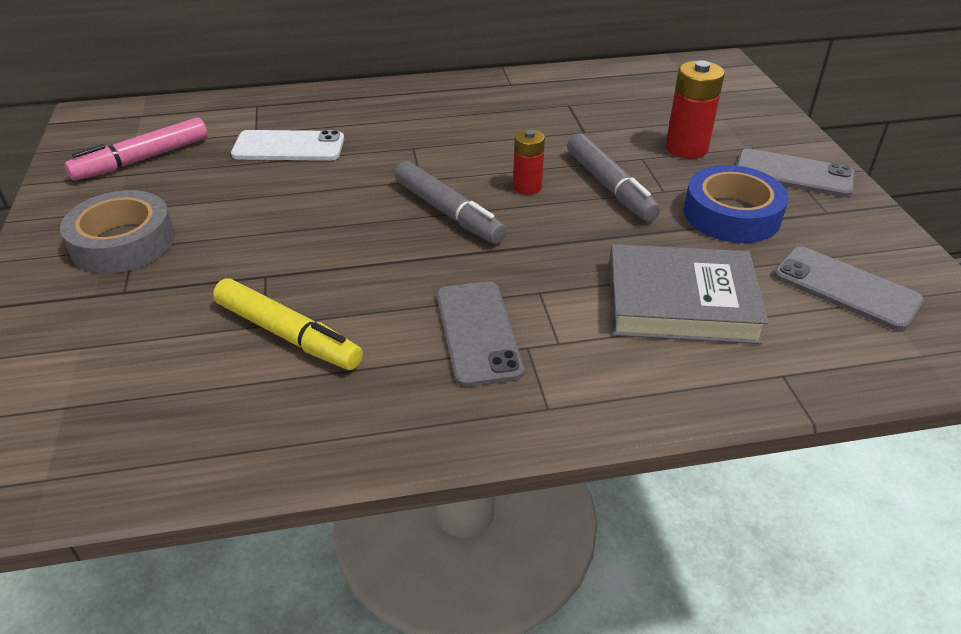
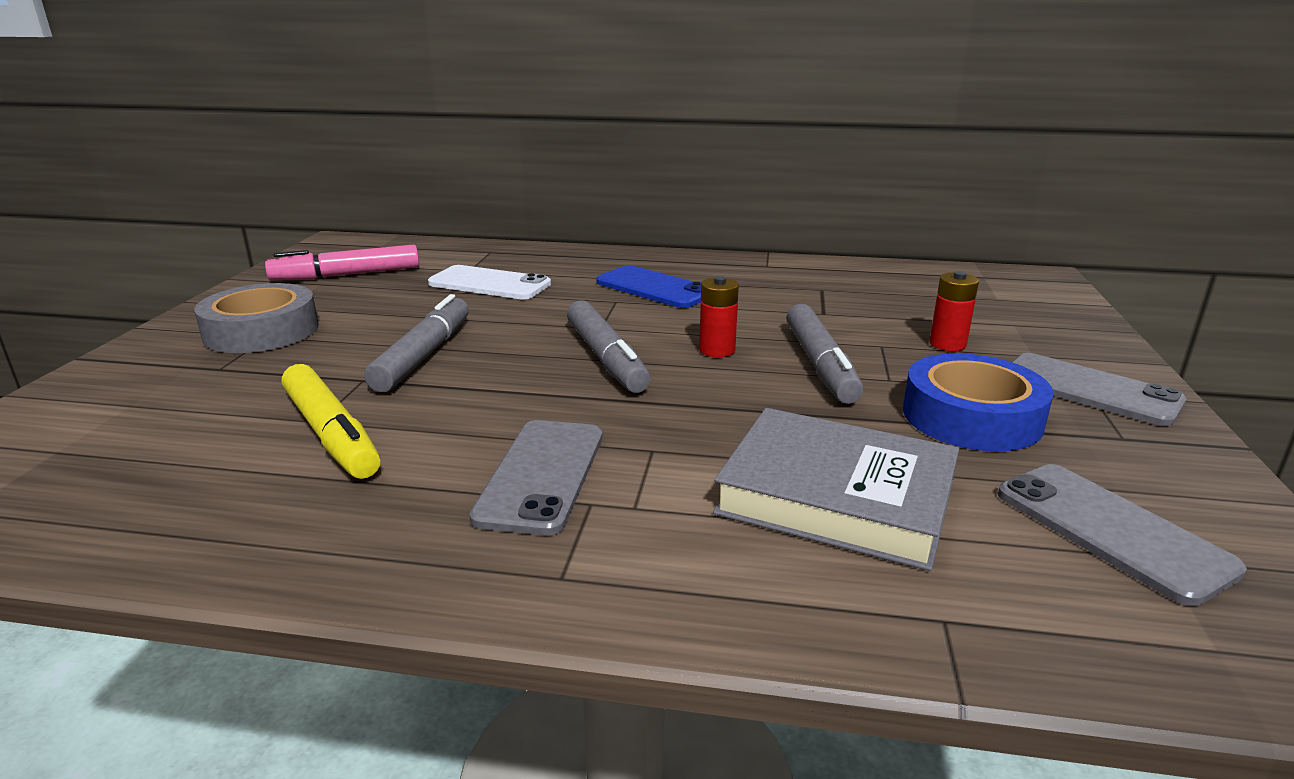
camera: 20 degrees right, 15 degrees down
(296, 239) = (424, 355): none -> grey marker
(435, 127) = (654, 288): none -> blue phone
(686, 148) = (947, 344): red battery -> red battery, size x0.64

